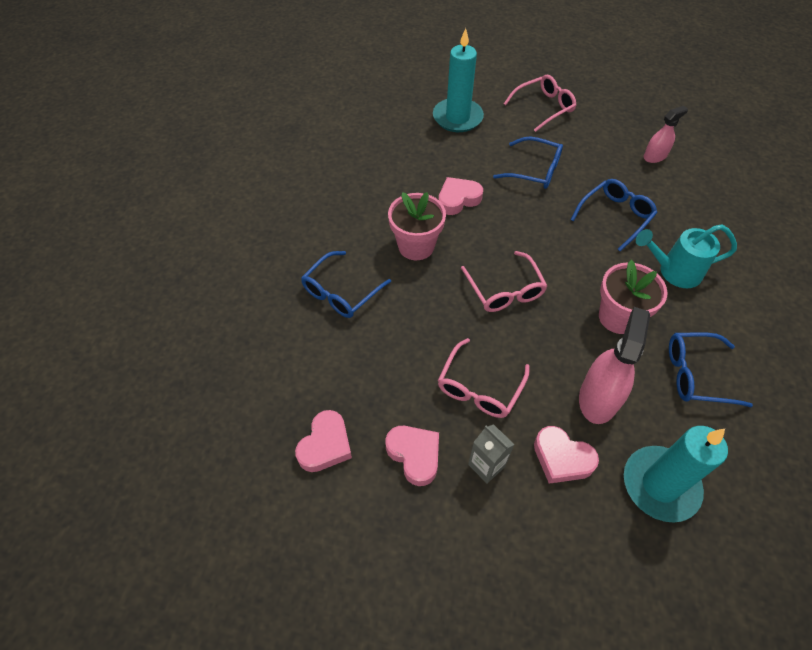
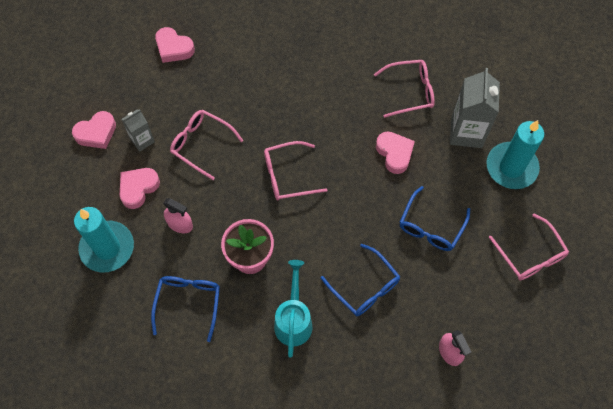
camera: 95 degrees right, 10 degrees up
(341, 292) = (298, 60): blue glasses -> none
(379, 189) = (409, 91): none -> pink glasses
(414, 455) = (157, 98): pink heart -> pink heart (96, 133)
(416, 246) = (341, 115): pink flower pot -> none
(424, 147) = (466, 132): none -> grey carton
(598, 398) = (180, 224): pink spray bottle -> pink spray bottle, size x0.60

